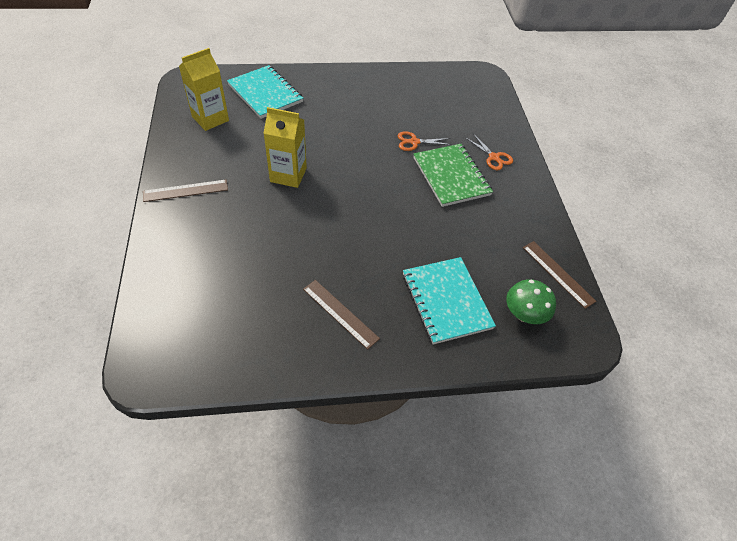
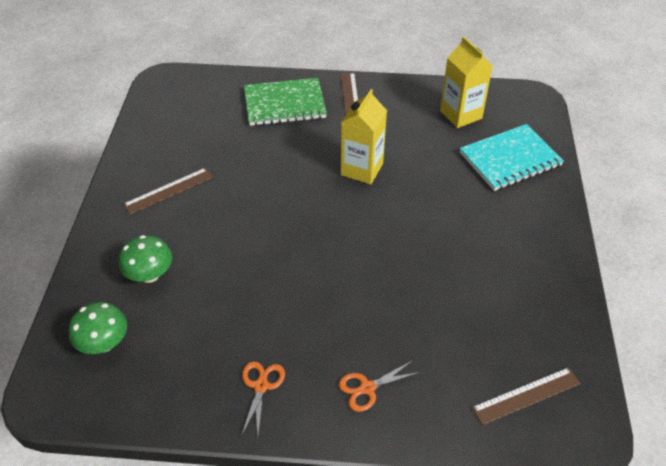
camera: 105 degrees right, 5 degrees down
(414, 142) = (409, 295): orange scissors -> orange scissors (261, 386)
(446, 301) = (150, 275): turquoise notebook -> green mushroom
(451, 176) = (336, 324): green notebook -> green notebook (284, 104)
(558, 273) = (143, 400): brown ruler -> brown ruler (526, 396)

